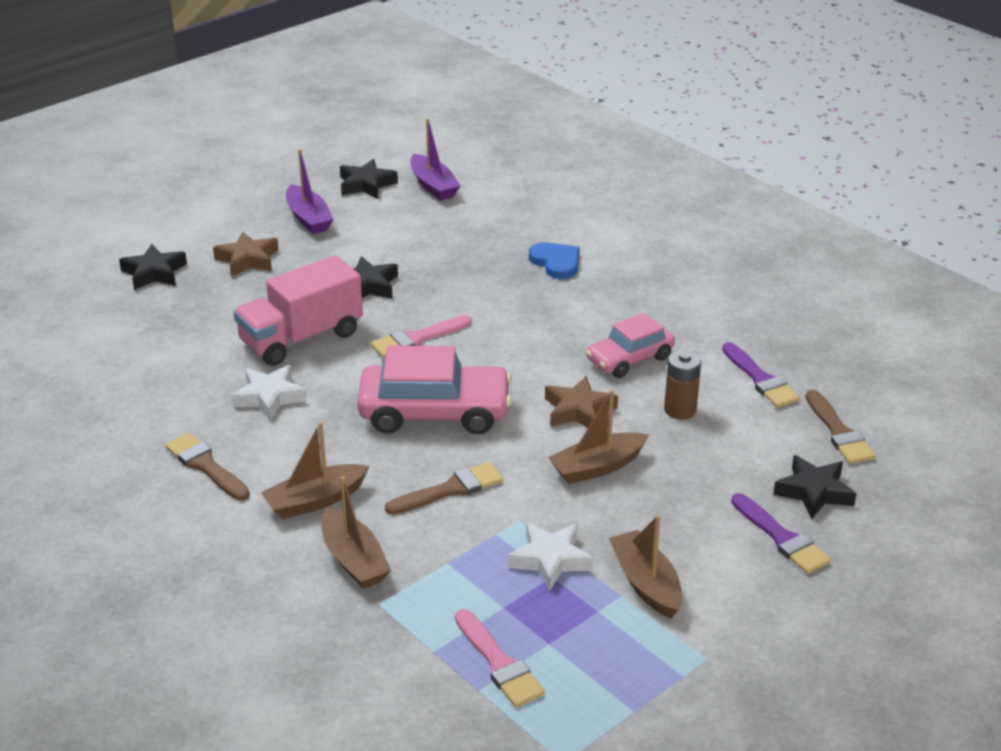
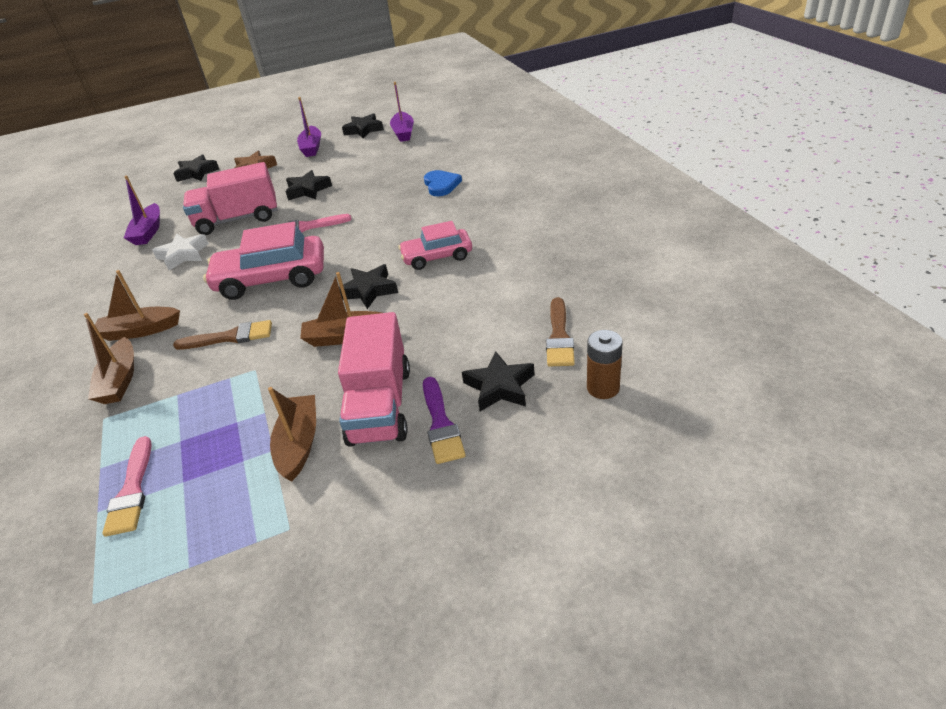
camera: 25 degrees right, 5 degrees up
(174, 370) = (148, 232): none -> purple boat
(205, 466) = (103, 295): brown brush -> none
(435, 413) = (271, 279): pink car -> pink car turned 150 degrees clockwise
(550, 559) = (247, 407): white star -> none
(578, 410) = (369, 290): brown star -> black star
(680, 410) = (443, 300): brown battery -> brown battery (603, 388)
(702, 531) = (380, 405): none -> pink truck
(760, 379) = (525, 284): purple brush -> none

